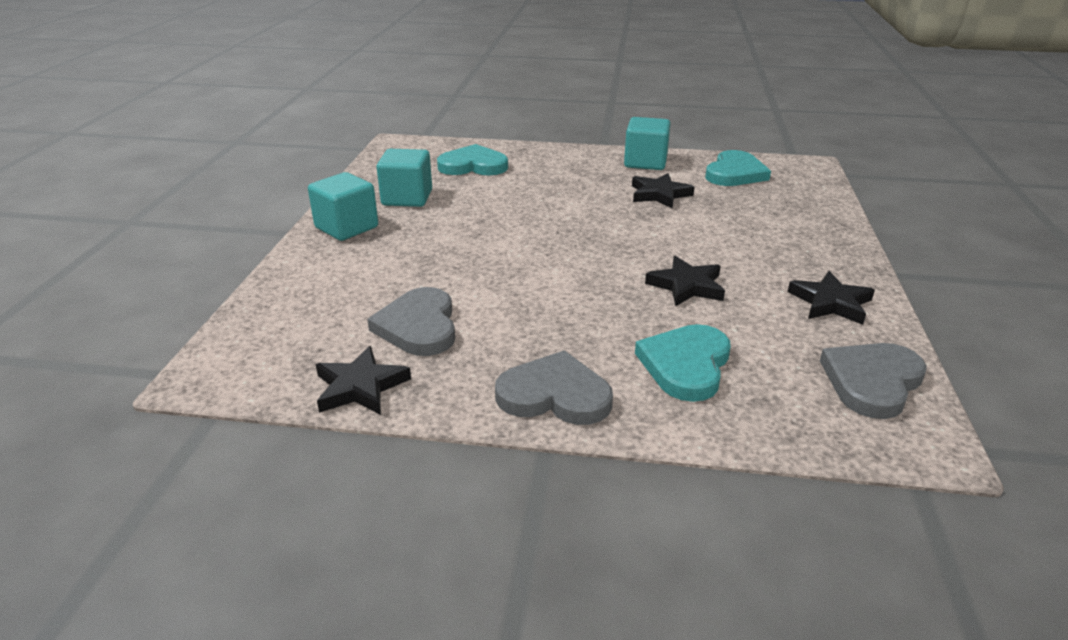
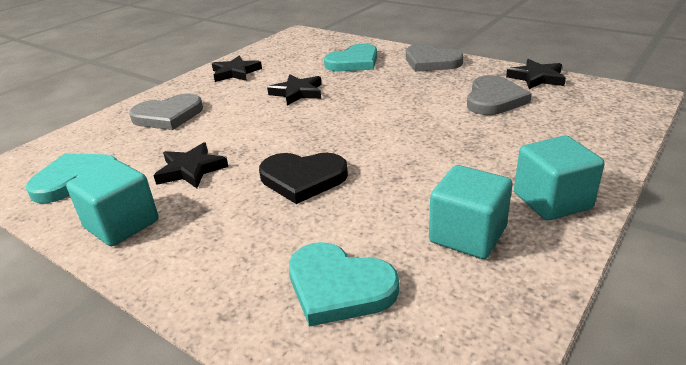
camera: 150 degrees left, 0 degrees up
(558, 205) = (303, 179): none -> black heart
(872, 382) = (282, 47): grey heart -> grey heart (168, 116)

